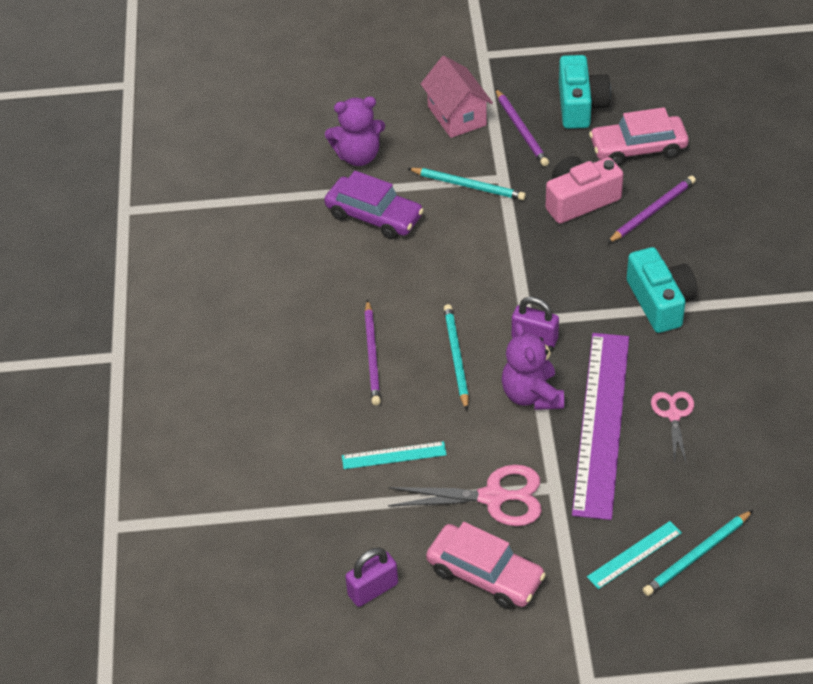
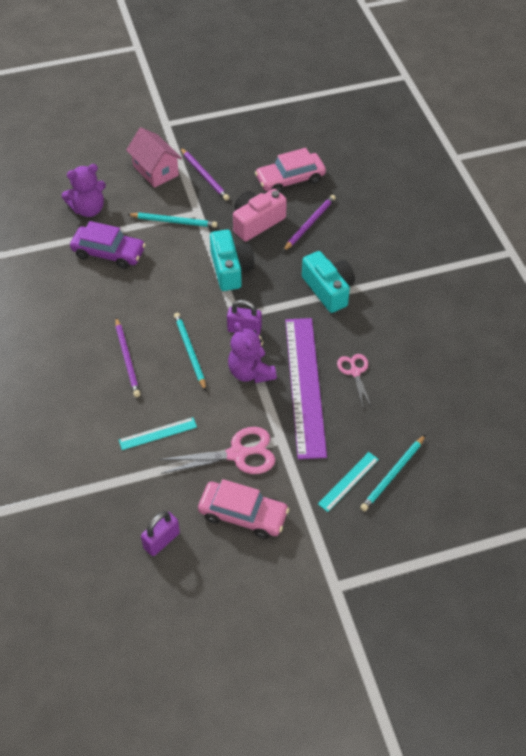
camera: 15 degrees left, 5 degrees up
(580, 105) = (243, 153): turquoise camera -> turquoise camera (230, 269)

